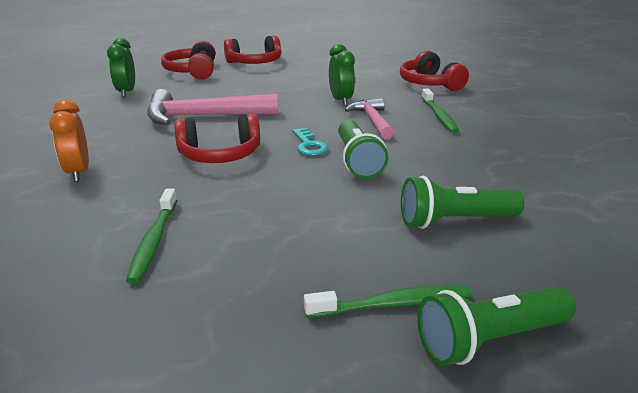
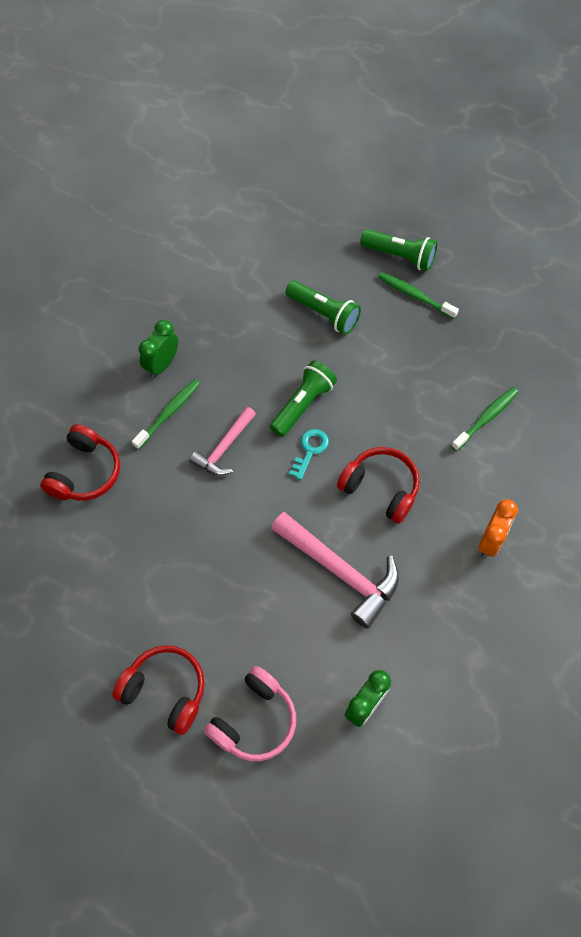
camera: 135 degrees left, 35 degrees up
(193, 71) = (254, 720): red headphones -> pink headphones
(341, 100) = (201, 506): green clock -> green clock (162, 364)

